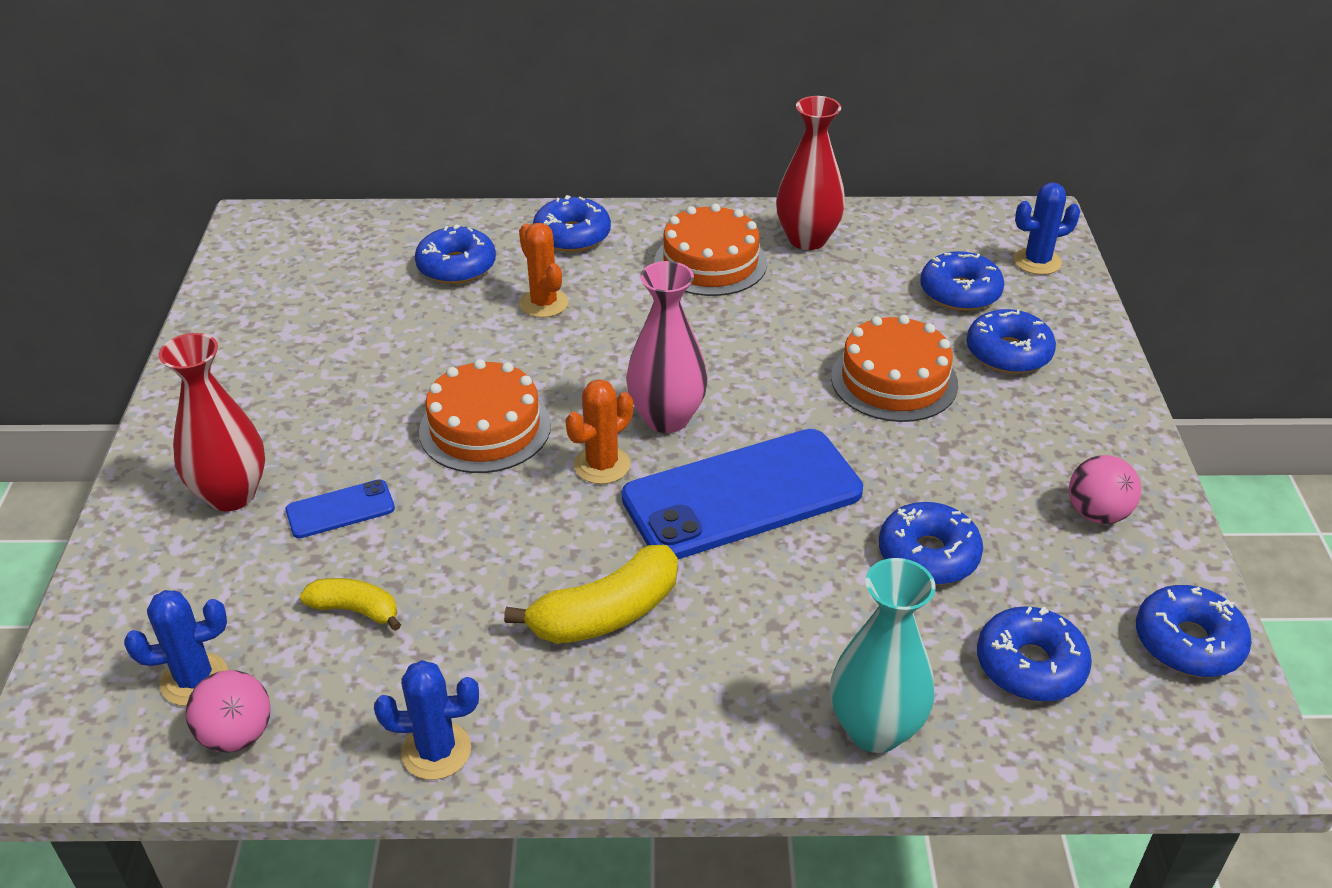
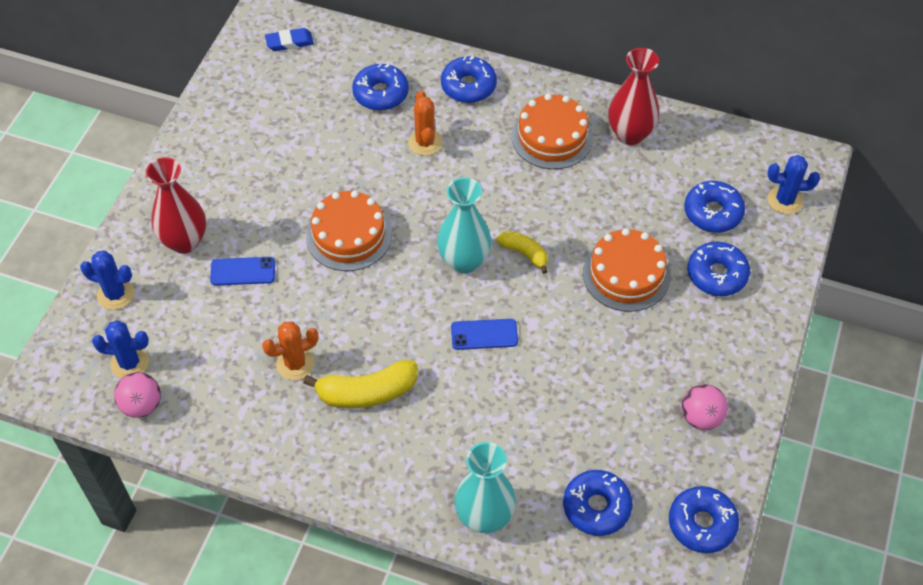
camera: 20 degrees right, 15 degrees up
(303, 240) = (289, 42): none -> blue eraser
(355, 610) = (228, 345): yellow banana -> yellow banana (524, 253)
(436, 751) = (241, 449): blue cactus -> blue cactus (115, 294)
(602, 465) = (408, 285): orange cactus -> orange cactus (295, 364)
(666, 418) = (464, 261): pink vase -> turquoise vase
(742, 495) = (484, 334): blue phone -> blue phone, size x0.44
(928, 555) = (577, 413): blue donut -> none

